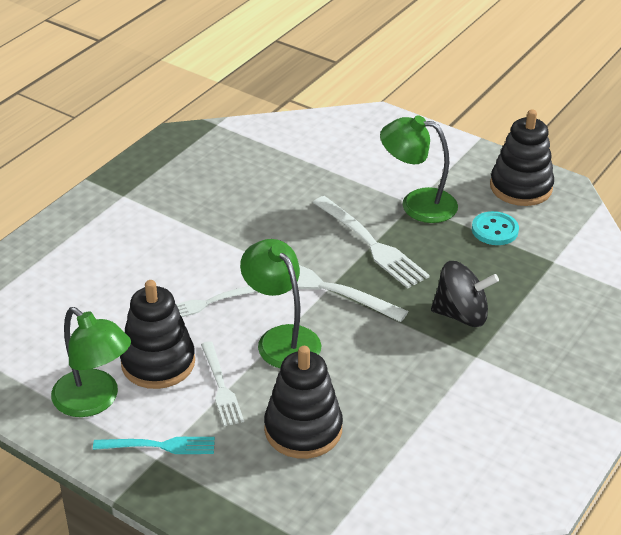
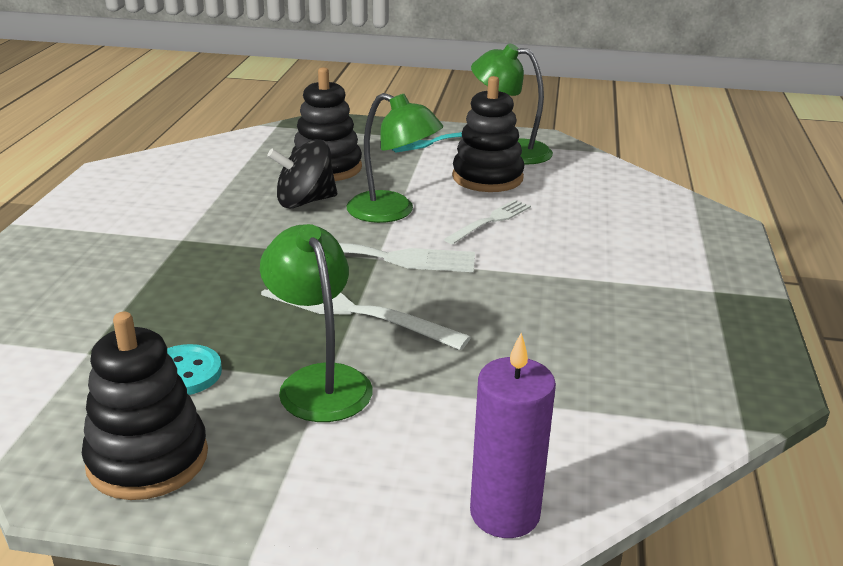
camera: 155 degrees right, 10 degrees down
(221, 387) = (417, 175): white fork -> none
(363, 123) = (505, 513): none -> purple candle
(417, 204) = (319, 381): green lamp -> green lamp turned 105 degrees counterclockwise
(461, 315) = (208, 268): black spinning top -> black spinning top (305, 201)

